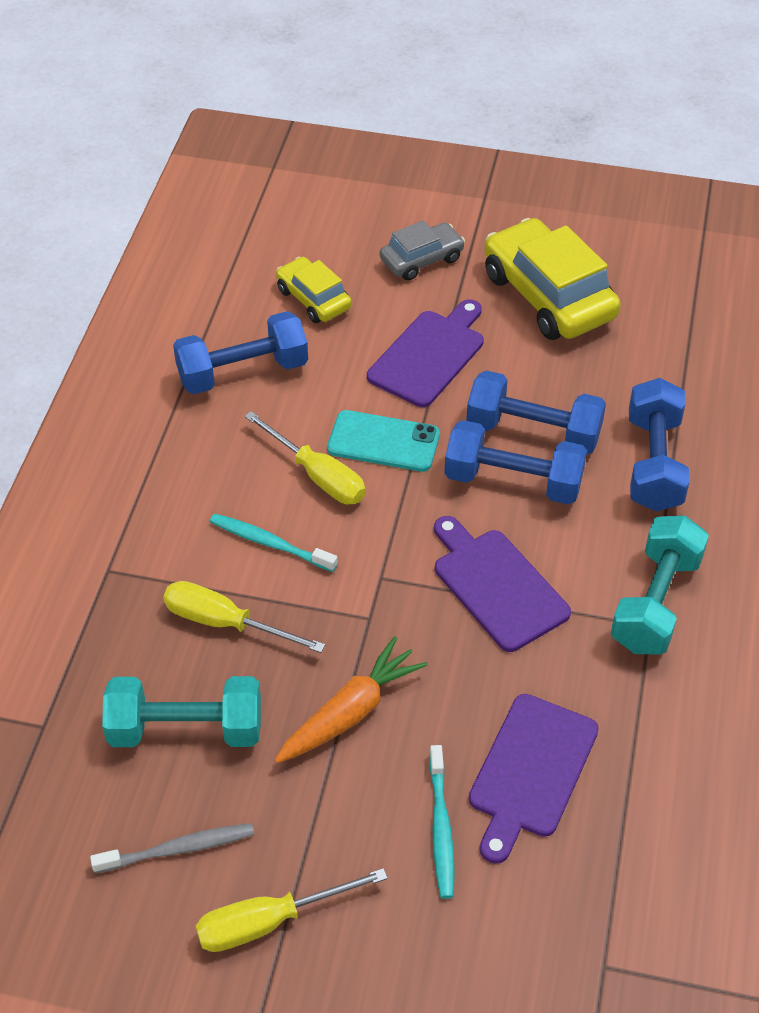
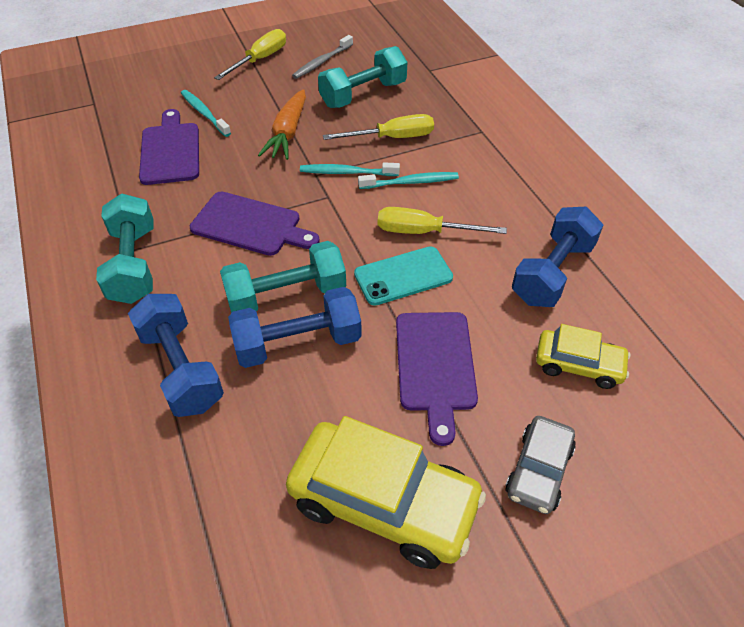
camera: 145 degrees right, 0 degrees up
(330, 599) = (347, 172): none -> turquoise toothbrush
(513, 481) = (286, 296): blue dumbbell -> turquoise dumbbell

